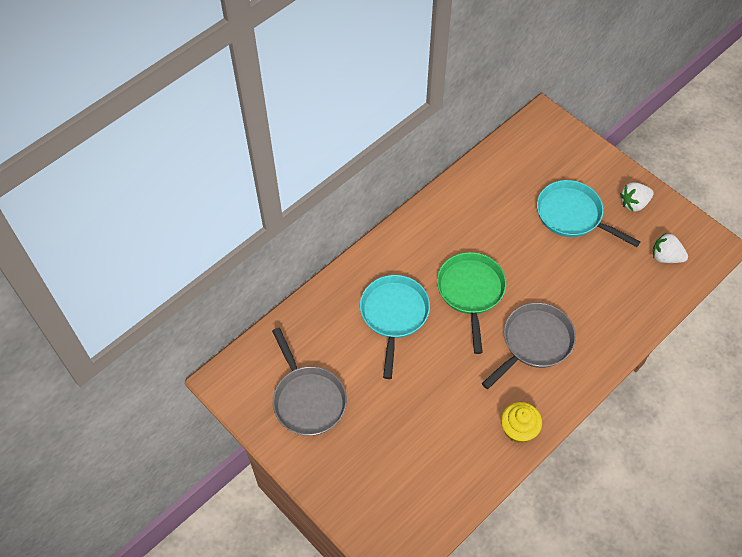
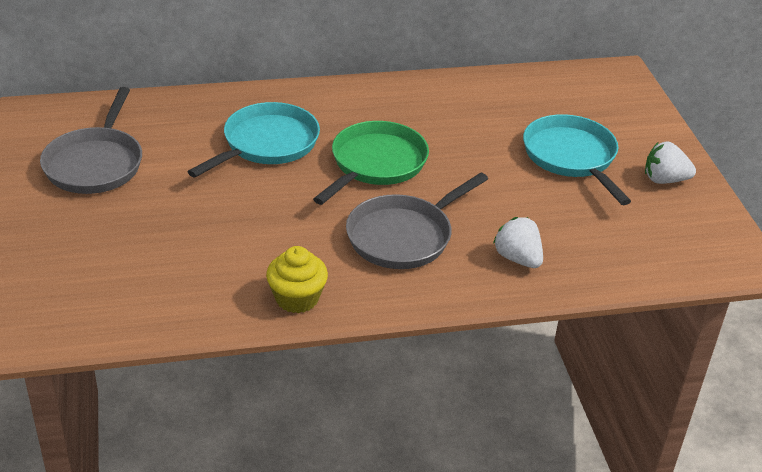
camera: 30 degrees right, 20 degrees down
(534, 342) = (404, 236): grey pan -> grey pan turned 150 degrees clockwise
(665, 257) = (660, 241): white strawberry -> white strawberry (518, 258)

